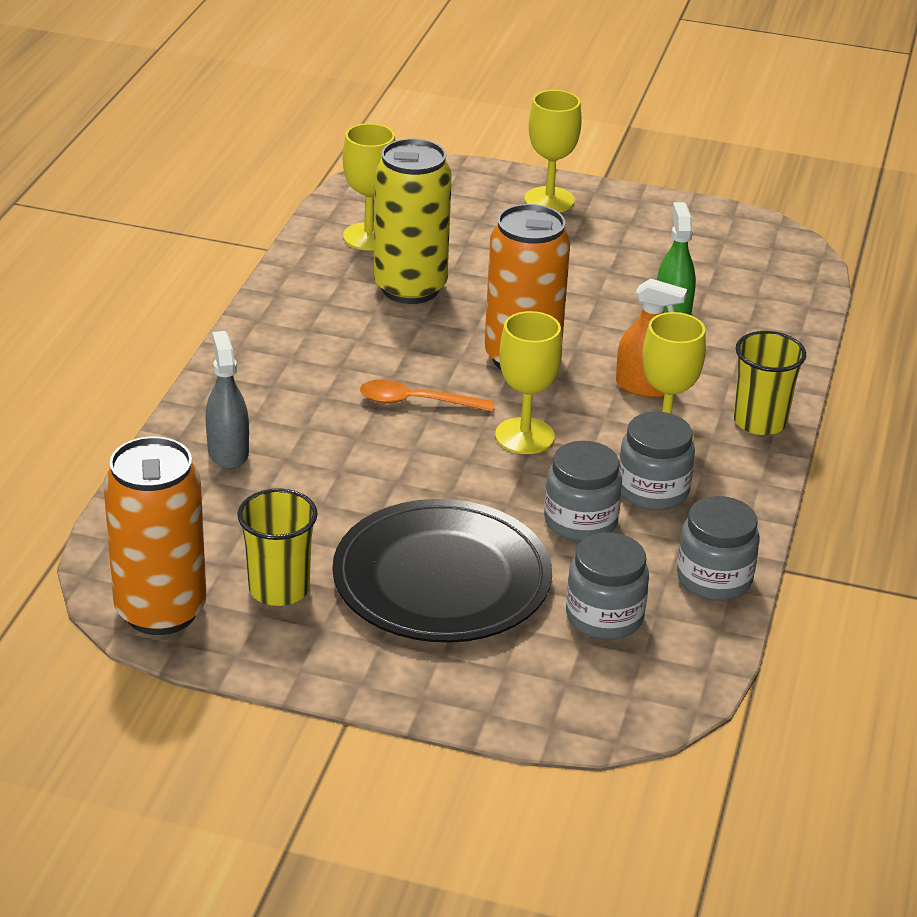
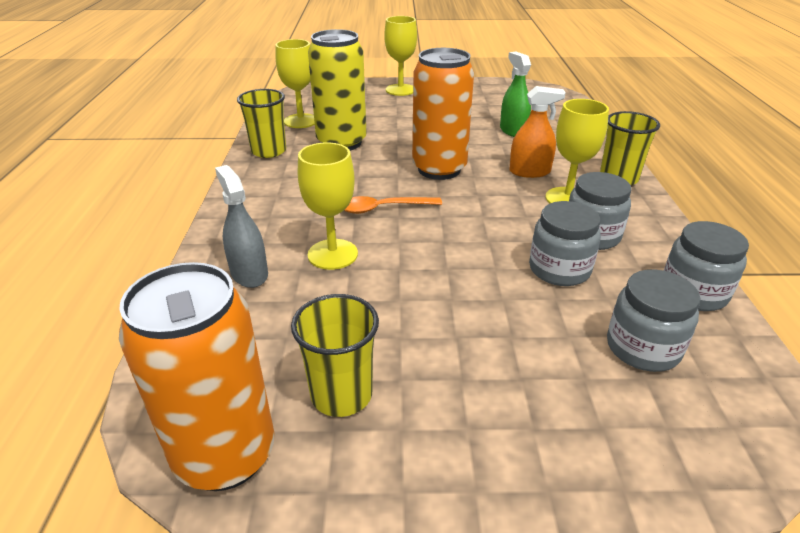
camera: 15 degrees left, 0 degrees up
(304, 284) = (268, 151): none -> yellow cup
(442, 579) = (485, 345): black plate -> none
(524, 436) = (474, 216): yellow goblet -> yellow goblet (332, 254)

